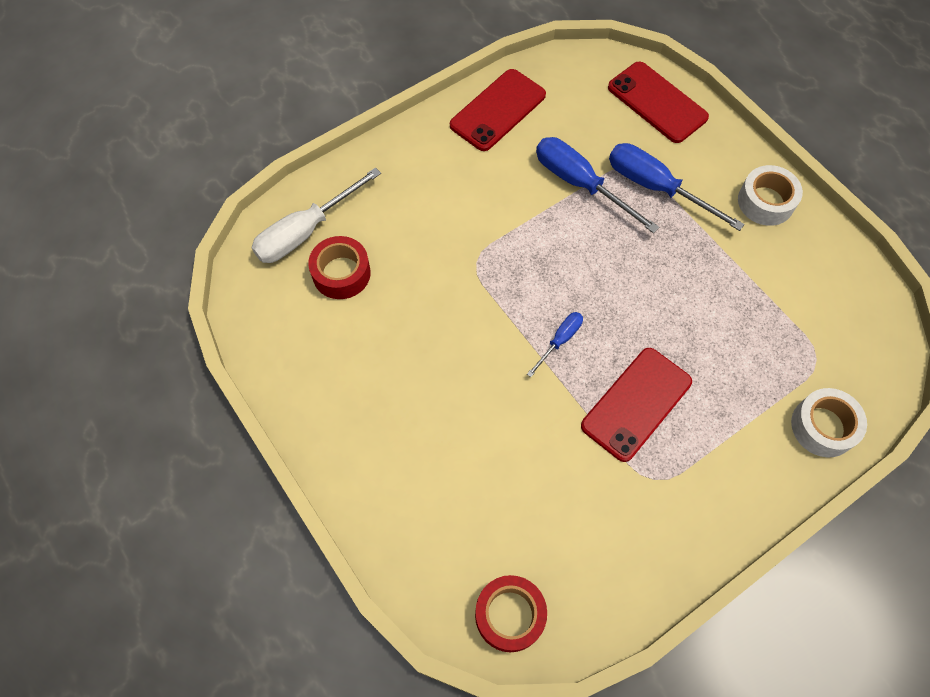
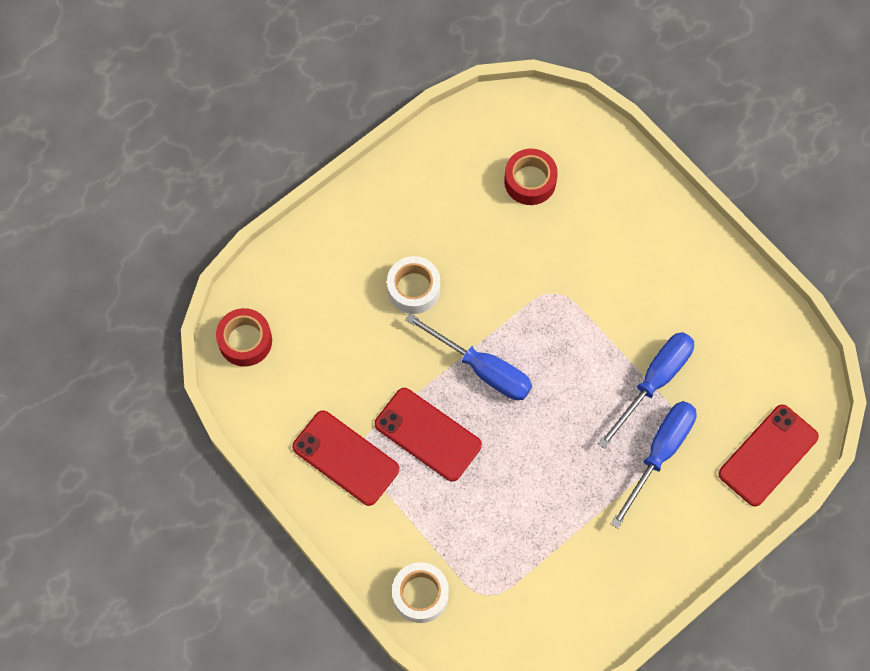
camera: 85 degrees right, 5 degrees up
(305, 231) = (570, 145): white screwdriver -> none
(498, 110) = (734, 299): red phone -> red phone (346, 458)
(560, 340) = (482, 369): blue screwdriver -> blue screwdriver, size x1.91
(765, 202) = (656, 559): white tape -> white tape (413, 289)

